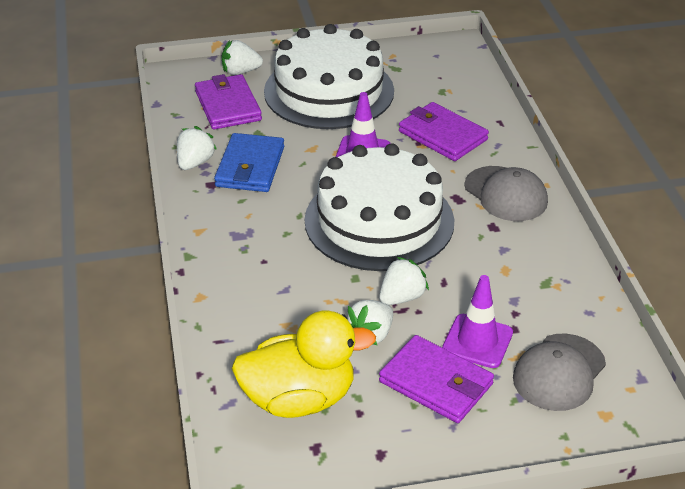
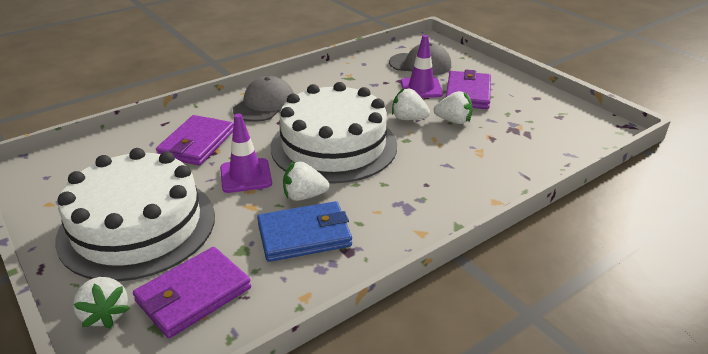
camera: 115 degrees left, 5 degrees down
(195, 163) = (320, 277): white strawberry -> white strawberry (304, 196)
(299, 399) = (534, 131): yellow duck -> none

